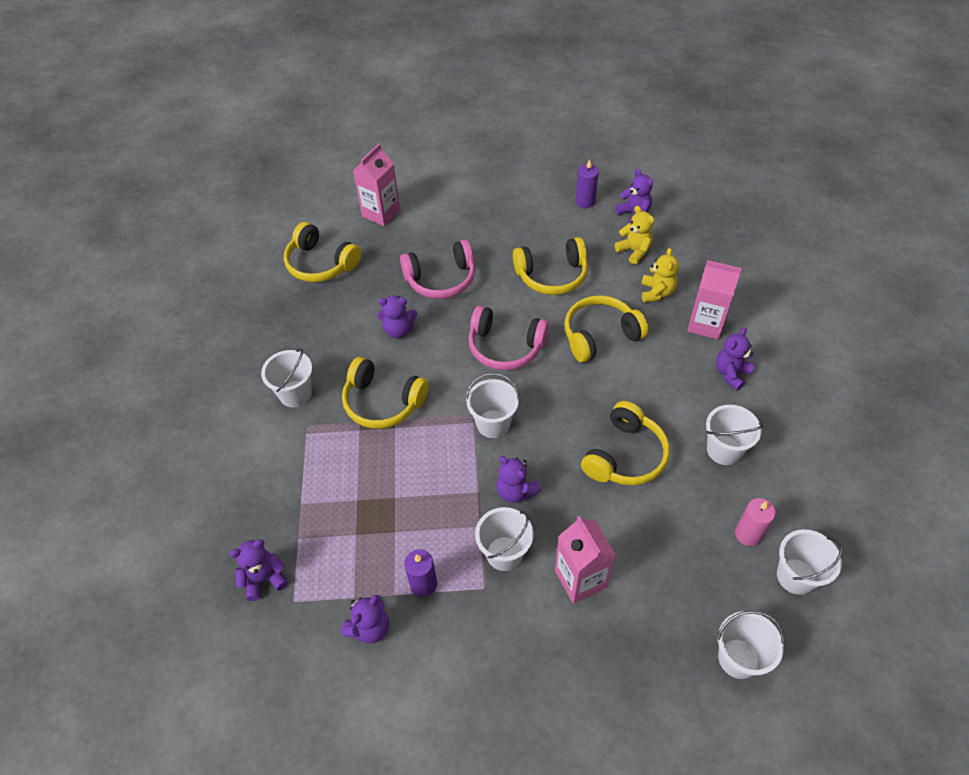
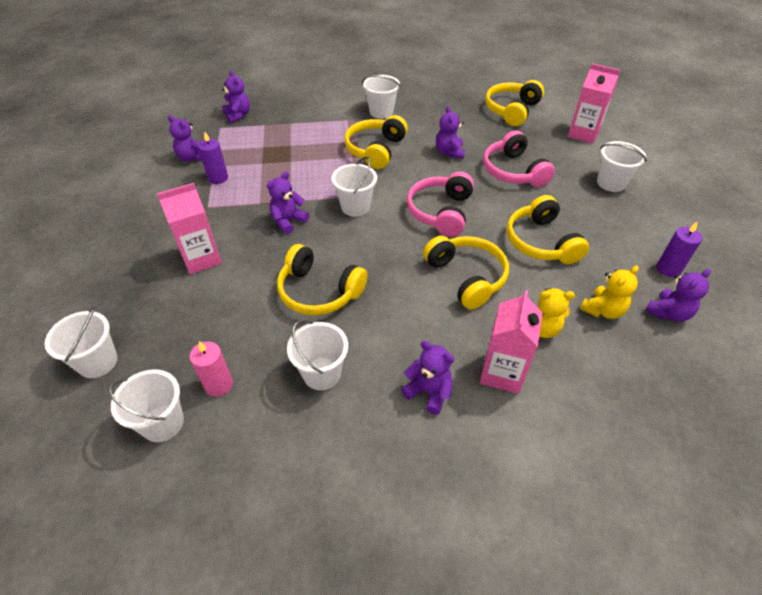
camera: 85 degrees right, 5 degrees down
(504, 553) = (233, 216): white bucket -> white bucket (611, 183)

